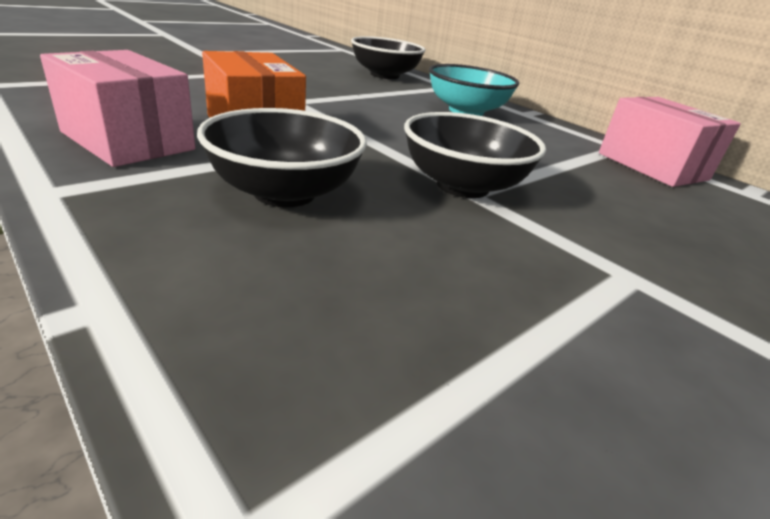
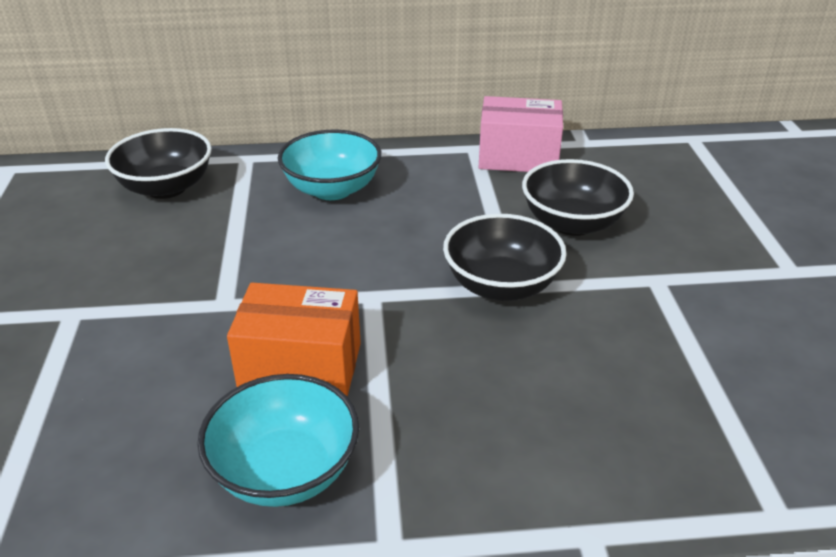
camera: 50 degrees left, 5 degrees up
(128, 141) = (285, 471): pink box -> turquoise bowl
(284, 193) = (464, 395): black bowl -> black bowl (572, 223)

